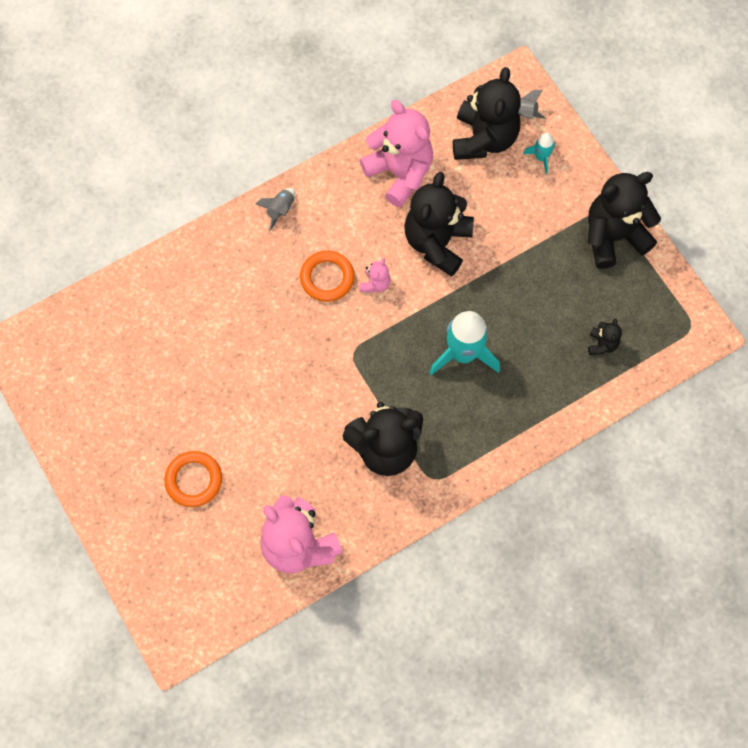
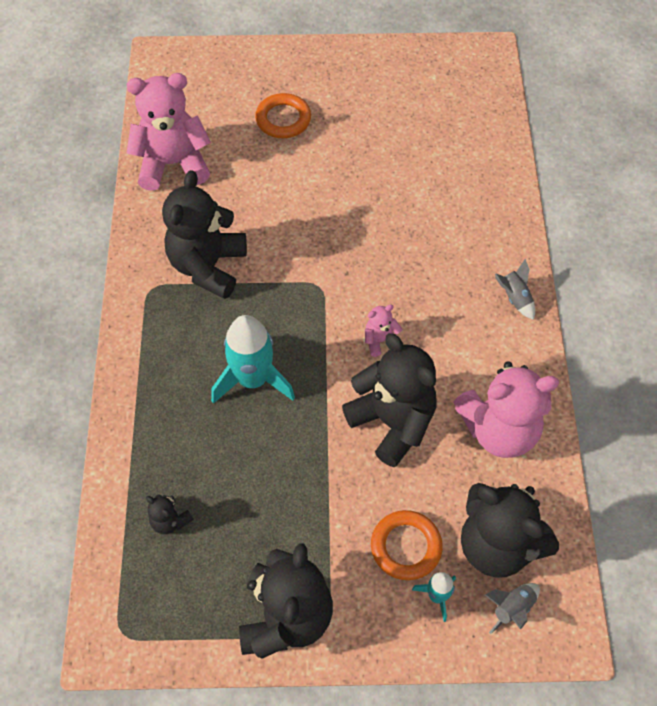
camera: 120 degrees right, 10 degrees down
(327, 278) = (413, 302): orange ring -> orange ring (406, 547)
(375, 284) = (380, 340): pink teddy bear -> pink teddy bear turned 105 degrees clockwise

